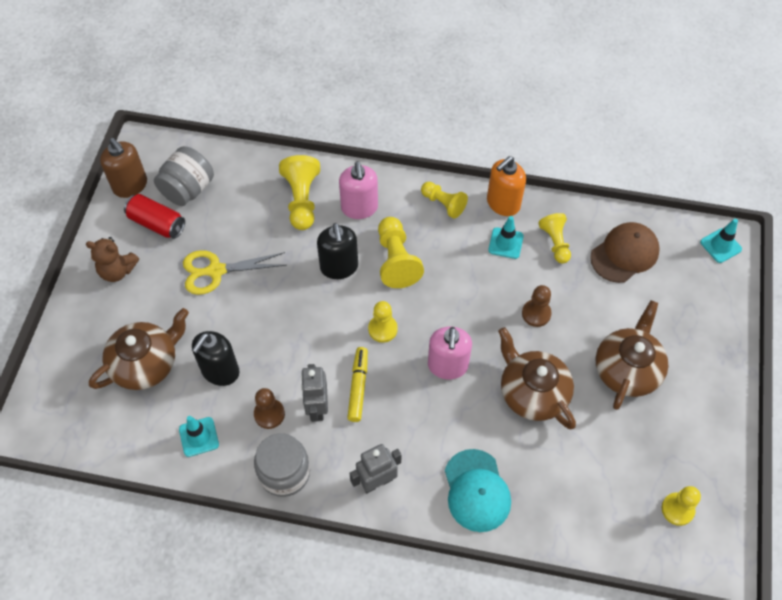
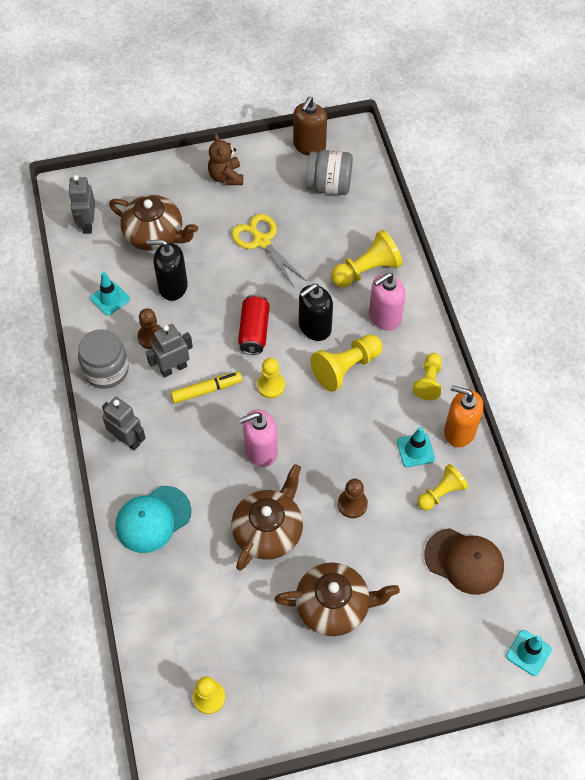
camera: 65 degrees right, 0 degrees up
(88, 424) = (87, 224): none -> grey robot
(157, 223) = (284, 181): red can -> red can (254, 331)

